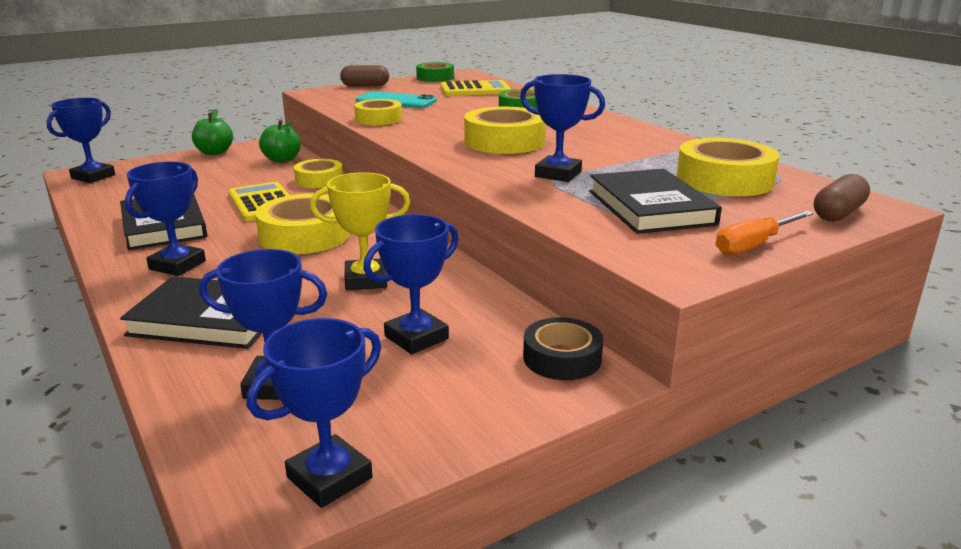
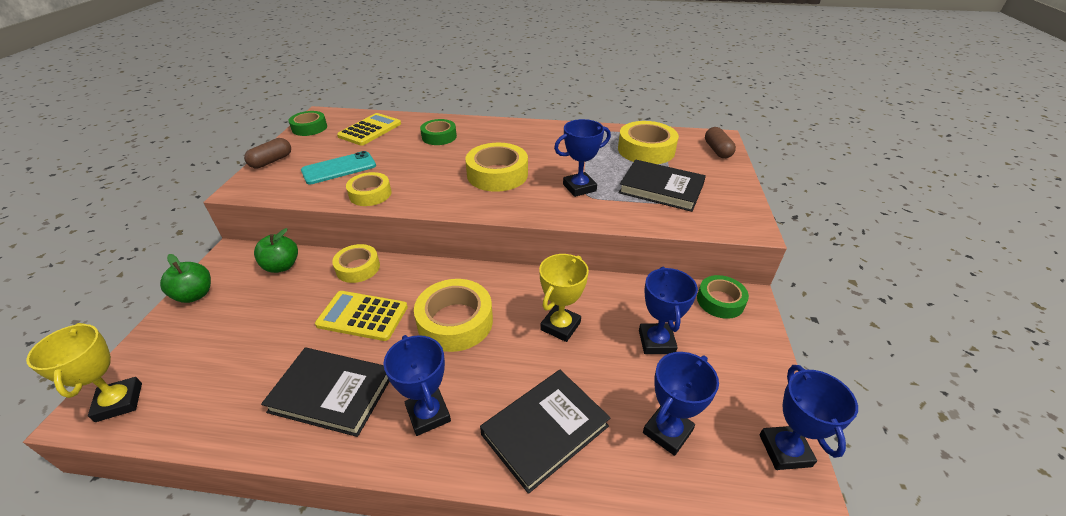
camera: 50 degrees left, 15 degrees up
(93, 177) = (119, 402): blue trophy -> yellow trophy
(562, 358) = (720, 301): black tape -> green tape
(754, 245) = (734, 190): orange screwdriver -> none

